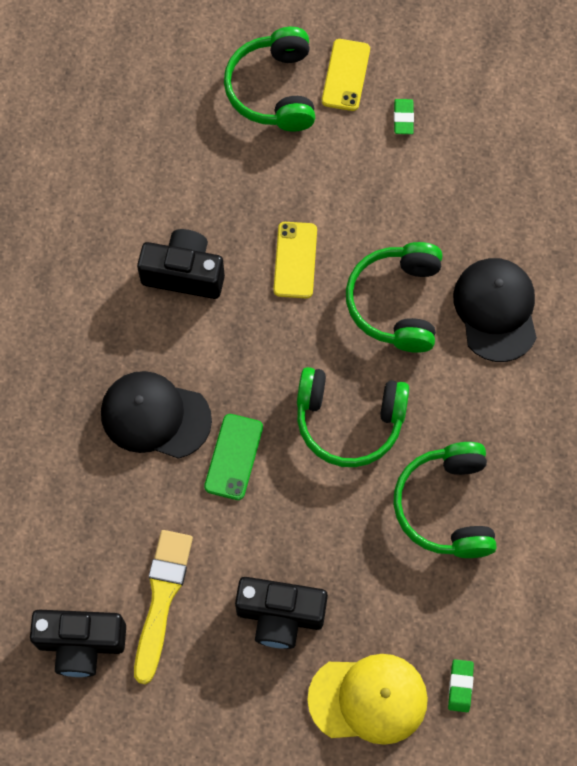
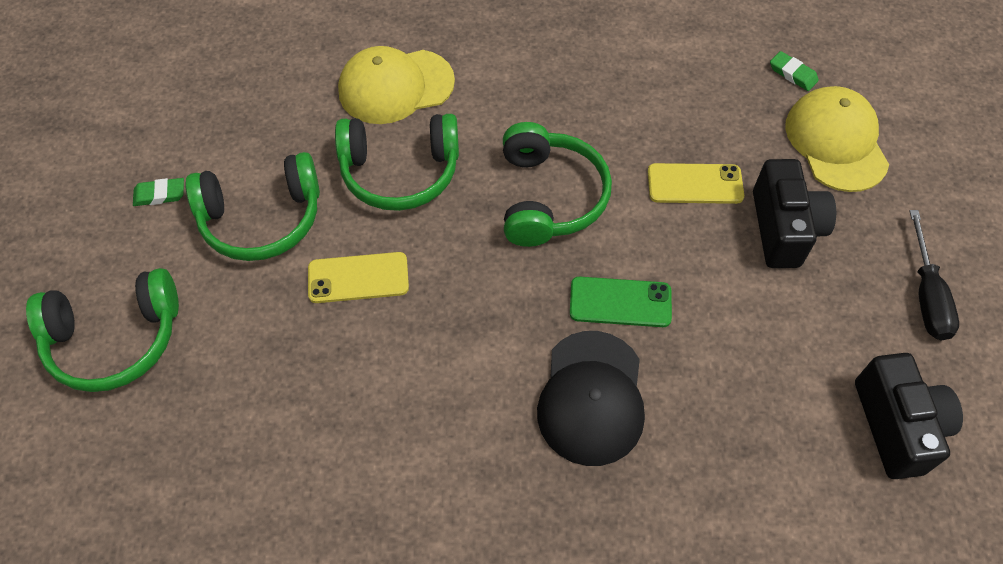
camera: 100 degrees left, 10 degrees down
(161, 599) = (810, 348): yellow brush -> none
(184, 273) = (392, 400): black camera -> none
(190, 718) = (926, 295): none -> black screwdriver
(346, 75) = (96, 261): yellow phone -> yellow phone (695, 184)
(446, 506) = (620, 104): green headphones -> green headphones (262, 219)
(460, 686) = (793, 74): green eraser -> green eraser turned 45 degrees clockwise
(496, 310) = (395, 86): black cap -> yellow cap

